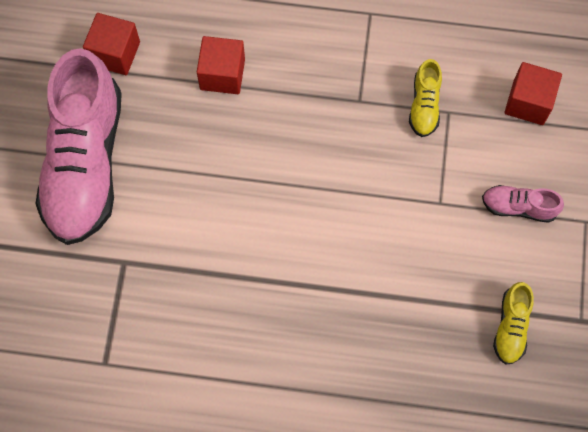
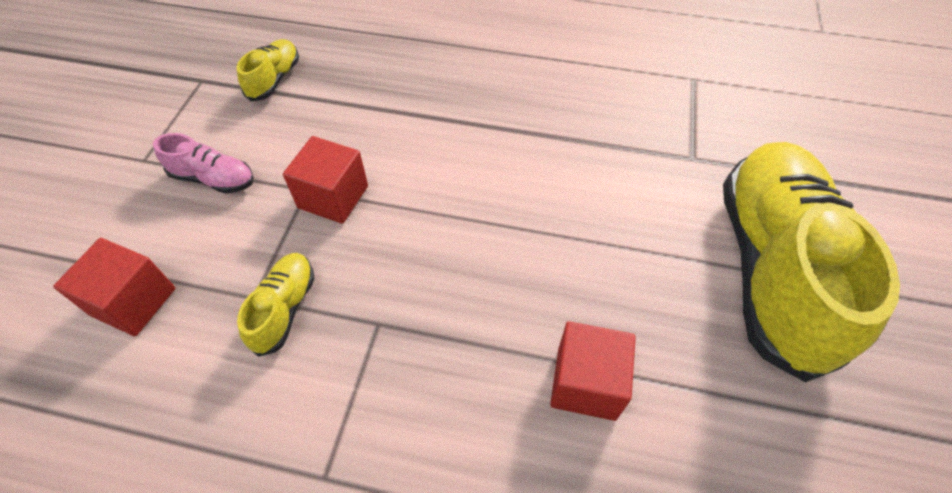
camera: 175 degrees left, 15 degrees down
(85, 163) = (771, 268): pink shoe -> yellow shoe
(115, 53) = (772, 436): red cube -> red cube (333, 197)

